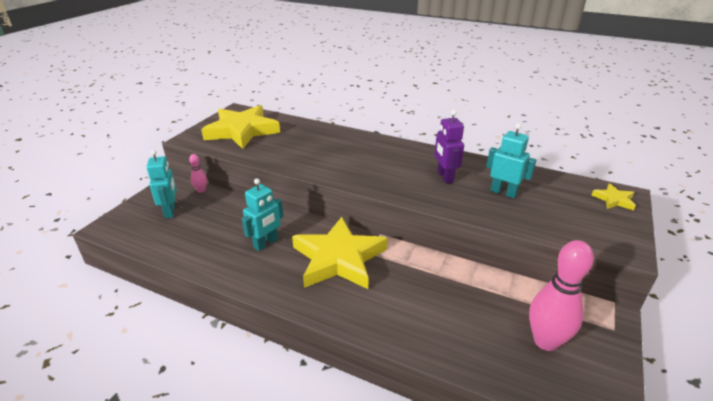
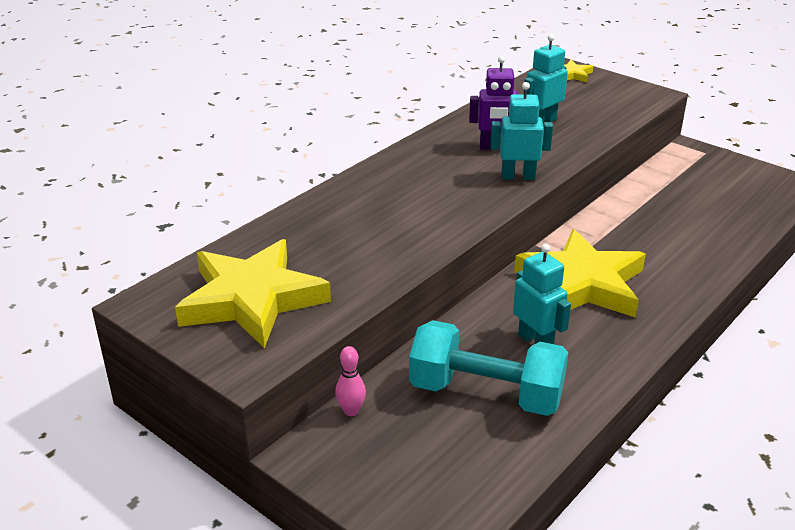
camera: 75 degrees left, 0 degrees up
(170, 211) = (410, 450): turquoise robot -> turquoise robot (518, 176)
(215, 230) = (486, 393): none -> turquoise dumbbell
(545, 341) = (721, 187): pink bowling pin -> none

